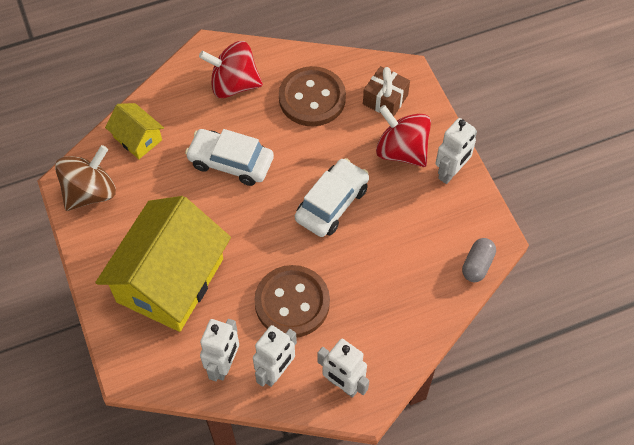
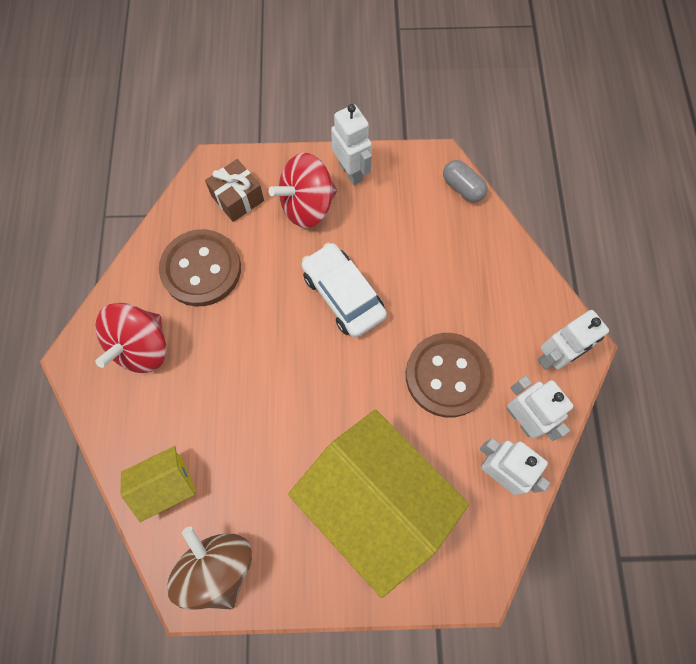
camera: 70 degrees left, 10 degrees up
(231, 162) = (247, 384): white car -> none

